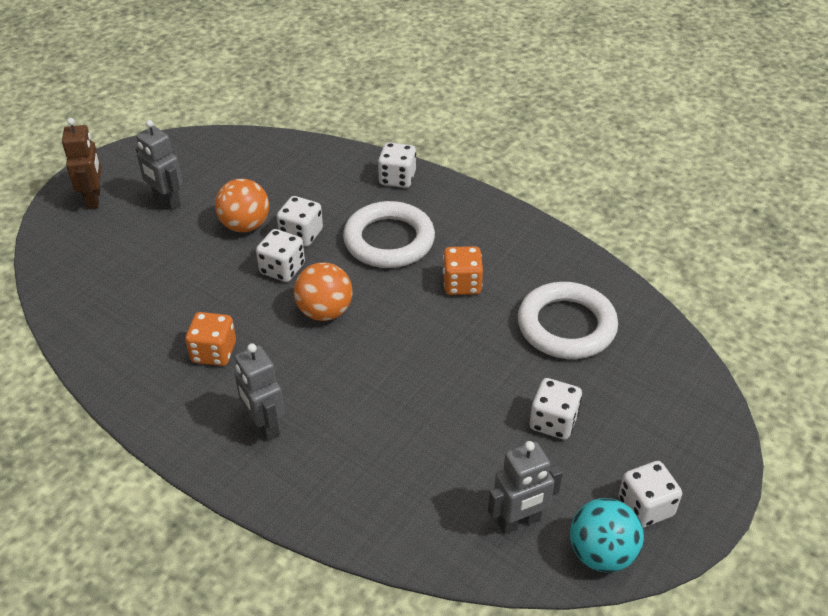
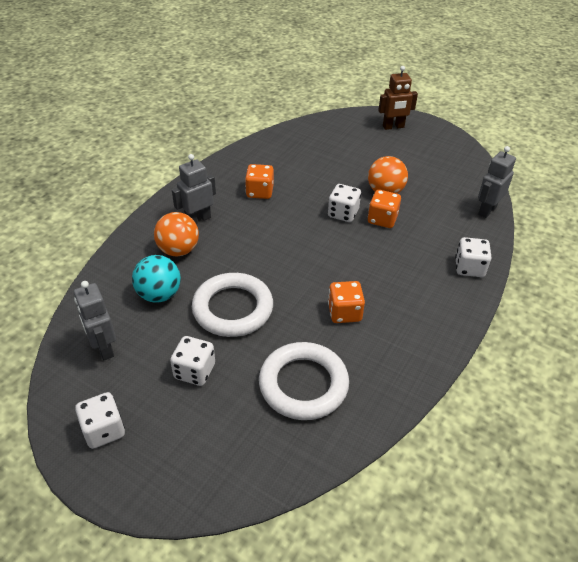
camera: 85 degrees right, 0 degrees up
(166, 201) = (400, 155): grey robot -> grey robot (487, 210)
(301, 235) = (382, 219): white dice -> orange dice
(324, 312) = (302, 237): orange ball -> orange ball (178, 250)
(389, 240) = (388, 267): white ring -> white ring (233, 309)
(601, 553) = (67, 397): turquoise ball -> turquoise ball (159, 294)

